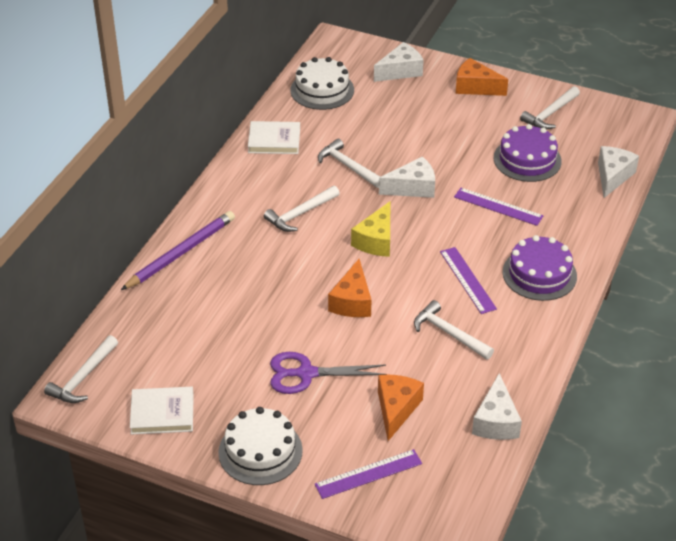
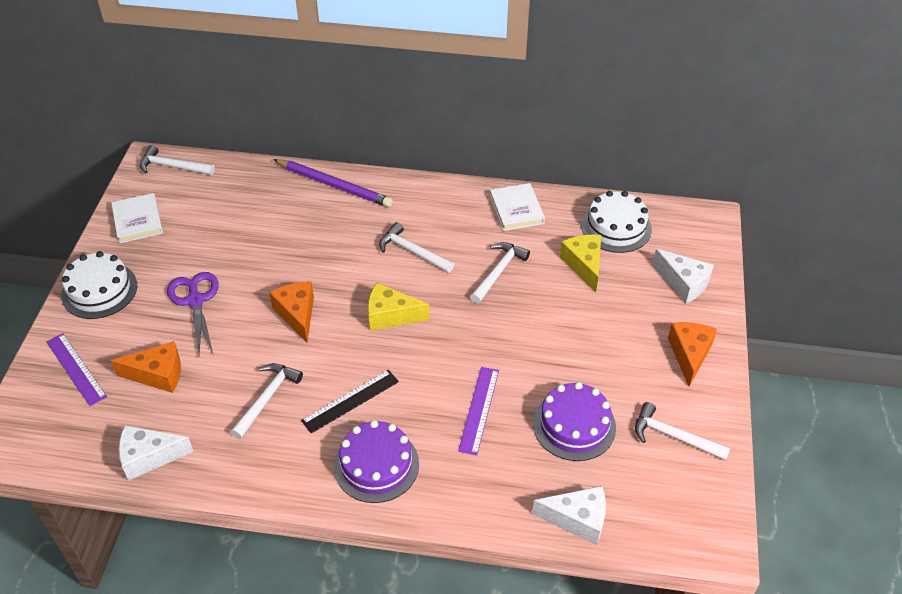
camera: 75 degrees right, 5 degrees up
(352, 301) = (297, 314): orange cheese -> orange cheese turned 75 degrees clockwise
(360, 117) = (584, 265): none -> yellow cheese
(413, 188) = (483, 330): white cheese -> none
(467, 280) = (350, 401): purple ruler -> black ruler

